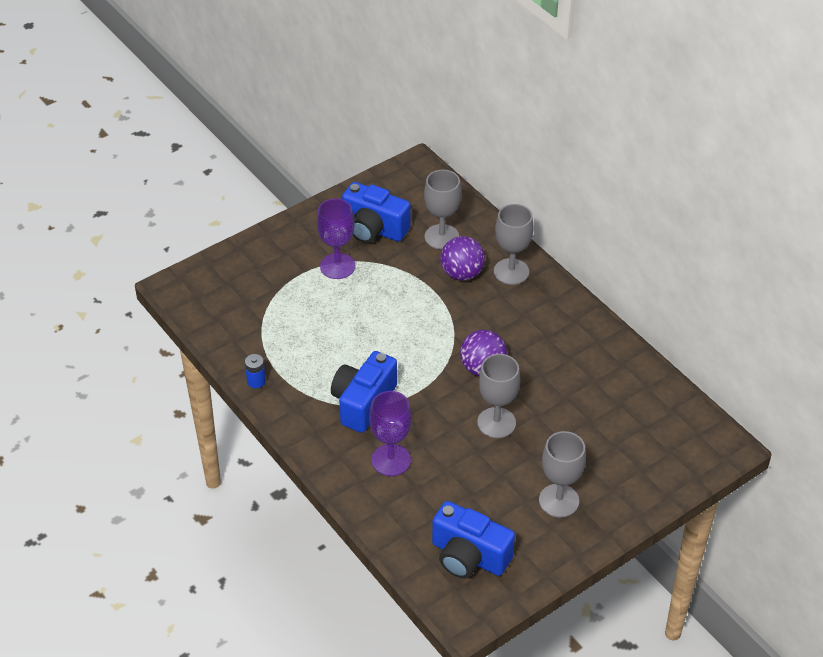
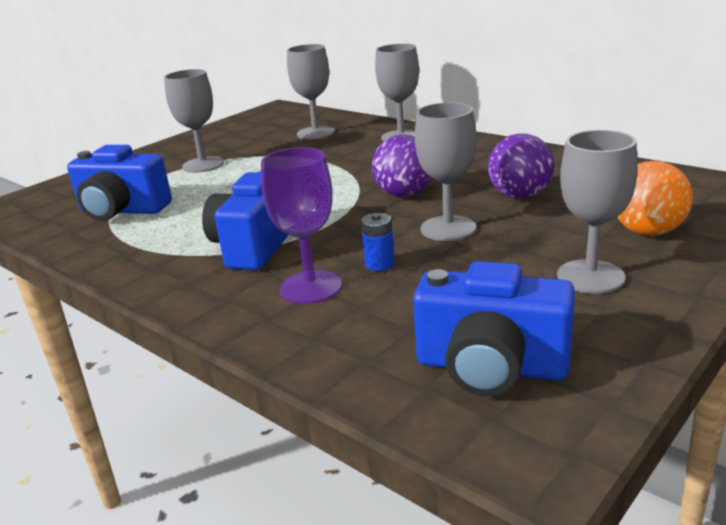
camera: 10 degrees left, 20 degrees down
(256, 381) = (98, 256): blue battery -> blue battery (380, 264)
(337, 266) = (203, 165): purple goblet -> grey goblet
(373, 229) = (240, 140): blue camera -> blue camera (122, 210)
(461, 273) = (347, 146): purple ball -> purple ball (520, 196)
(620, 467) = (648, 231): none -> orange ball

